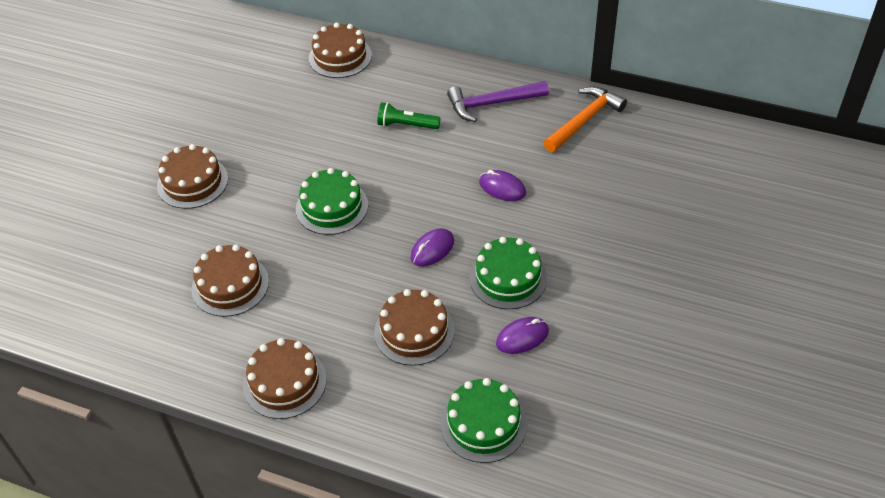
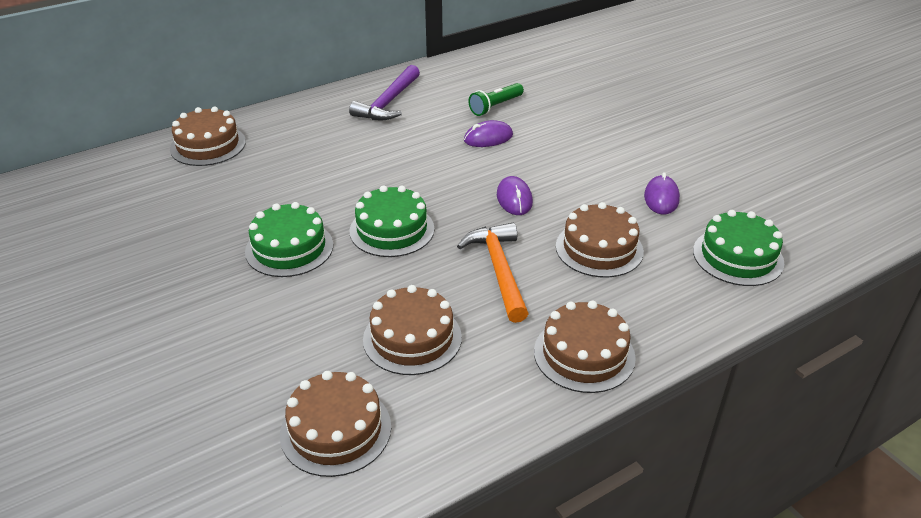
camera: 55 degrees left, 10 degrees down
(192, 182) = (229, 304): brown cake -> brown cake (336, 430)
(406, 125) = (350, 149): green flashlight -> green flashlight (495, 106)
(508, 278) = (590, 177): green cake -> green cake (289, 248)
(584, 120) = (465, 76): orange hammer -> orange hammer (499, 270)

